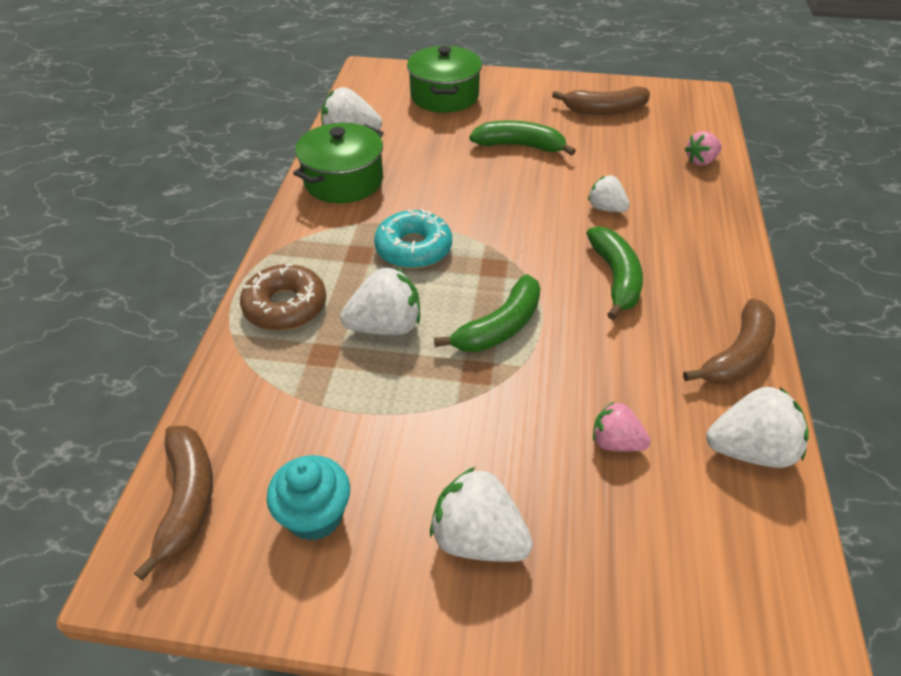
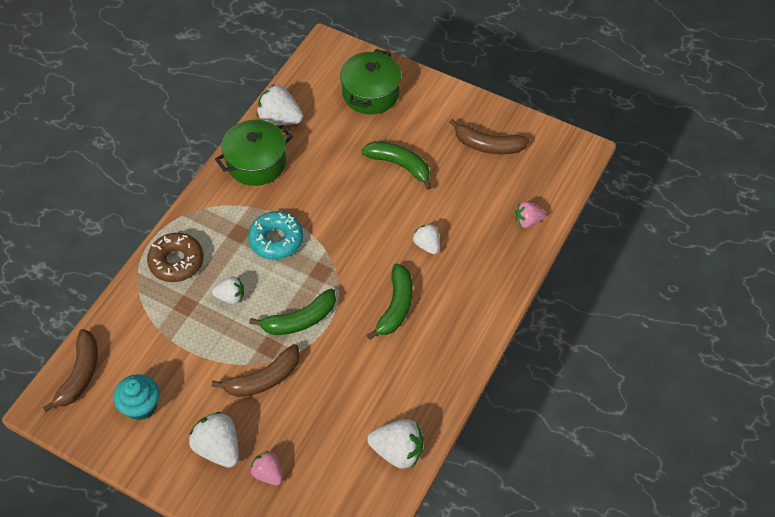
camera: 20 degrees right, 10 degrees up
(386, 326) = (230, 297): white strawberry -> white strawberry, size x0.62
(615, 442) = (323, 420): pink strawberry -> pink strawberry (268, 473)
(737, 355) = (435, 389): brown banana -> brown banana (264, 379)

